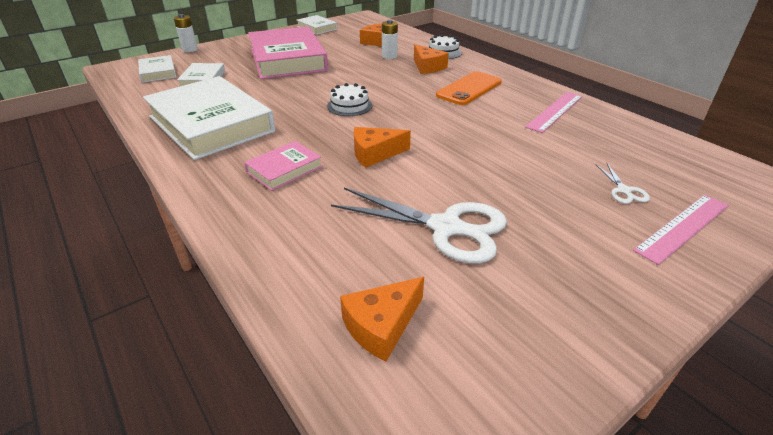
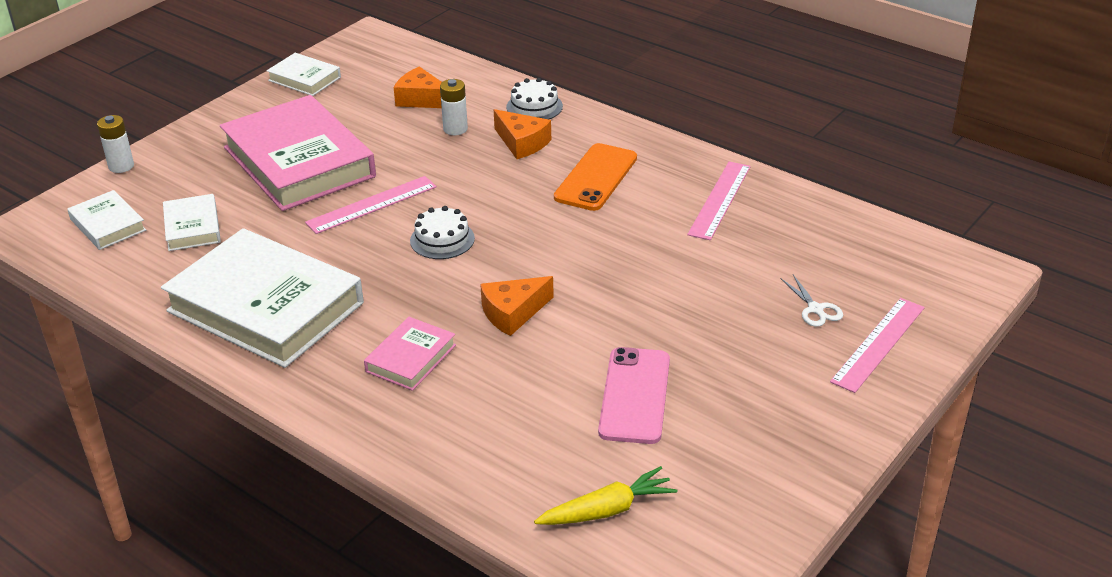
camera: 15 degrees left, 0 degrees up
(316, 83) = (371, 204): none -> pink ruler
(381, 326) = (607, 510): orange cheese -> yellow carrot
(447, 228) = (634, 395): white scissors -> pink phone

